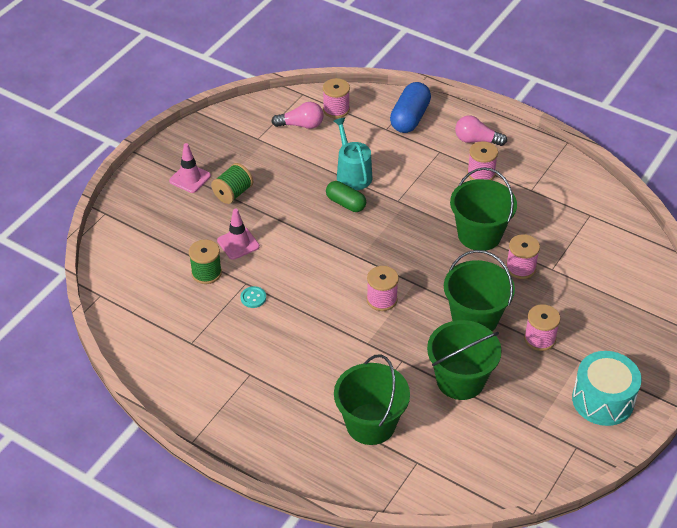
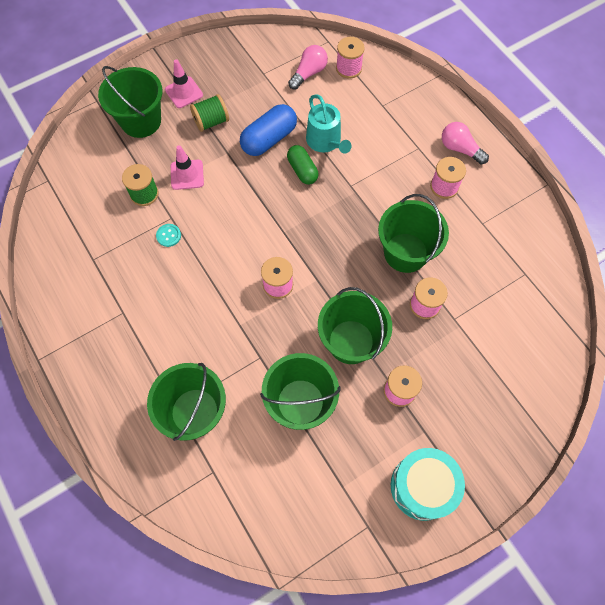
camera: 25 degrees right, 20 degrees up
(162, 215) = (141, 121): none -> green bucket
(301, 125) = (309, 73): pink light bulb -> pink light bulb turned 75 degrees counterclockwise
(352, 174) = (325, 141): turquoise watering can -> turquoise watering can turned 150 degrees clockwise
(410, 118) = (411, 102): blue capsule -> blue capsule (269, 139)

